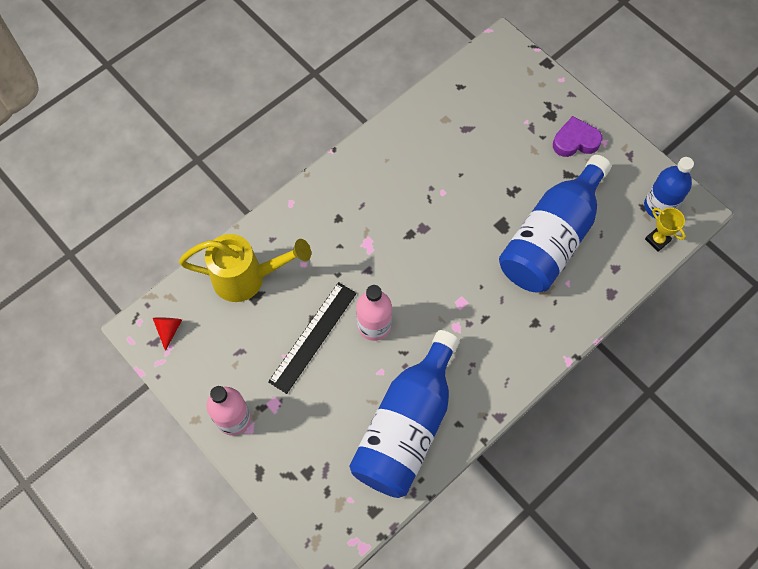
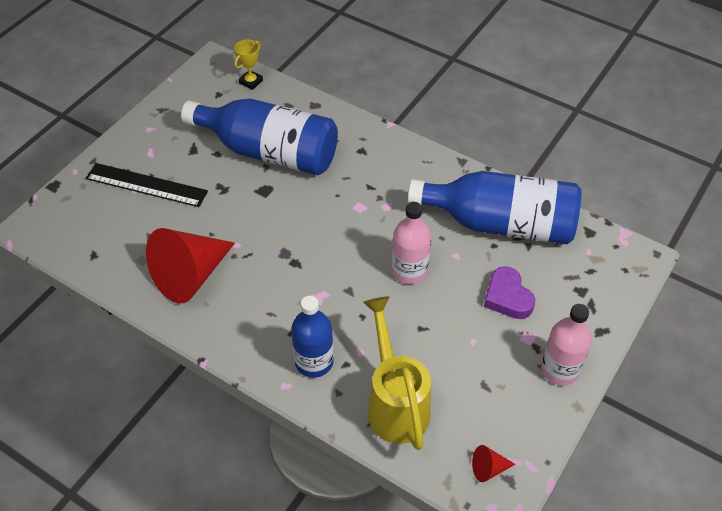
camera: 105 degrees left, 15 degrees down
(313, 337) = (441, 321): black ruler -> black ruler (146, 185)
(418, 153) = (191, 276): none -> red cone
(575, 141) = (152, 150): purple heart -> purple heart (507, 297)
(659, 206) = (215, 84): blue bottle -> blue bottle (314, 362)

